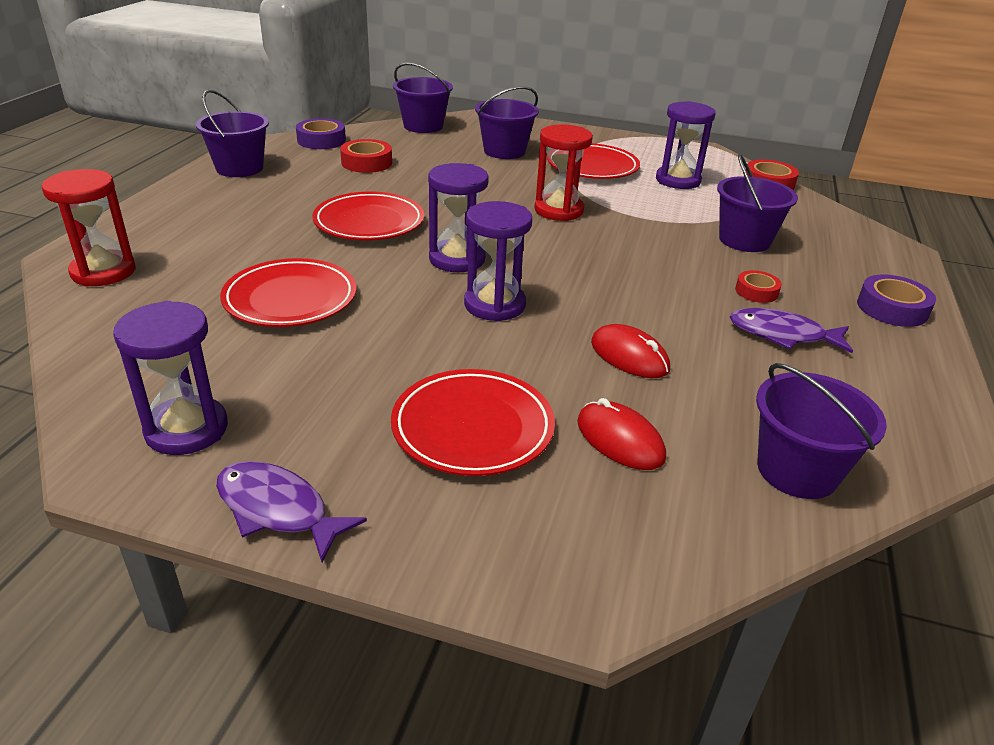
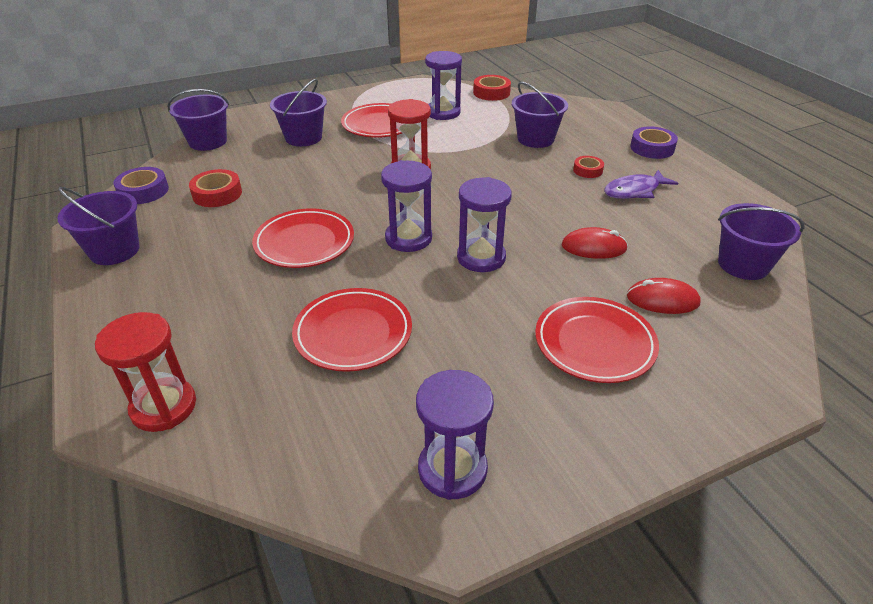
camera: 40 degrees left, 5 degrees up
(277, 510) = (588, 470): purple fish -> none

